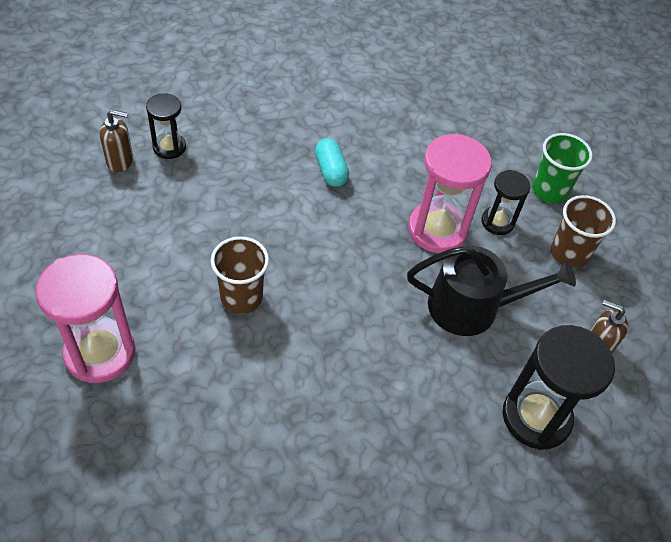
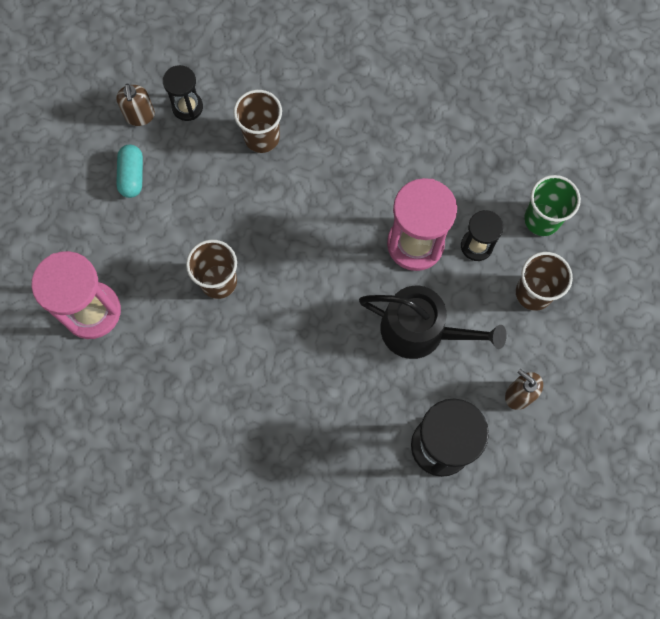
camera: 20 degrees right, 20 degrees up
(120, 161) = (140, 116): brown soap dispenser -> brown soap dispenser turned 60 degrees clockwise
(253, 162) = (262, 137): none -> brown cup
(330, 171) = (333, 160): turquoise capsule -> turquoise capsule (132, 176)

